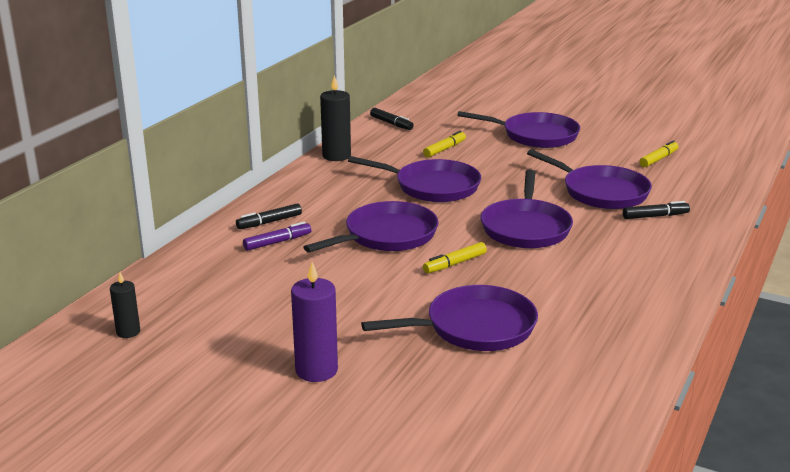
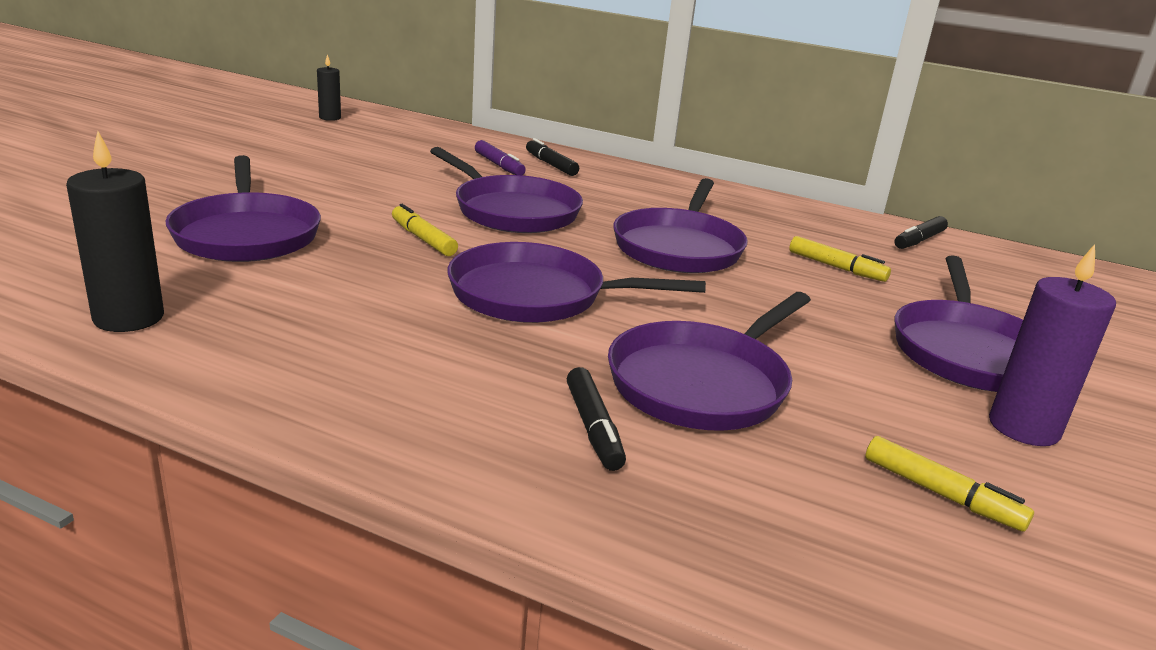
camera: 85 degrees right, 0 degrees up
(316, 370) = (212, 166): purple candle -> purple candle (1023, 428)
(336, 156) = (764, 202): black candle -> black candle (129, 318)

